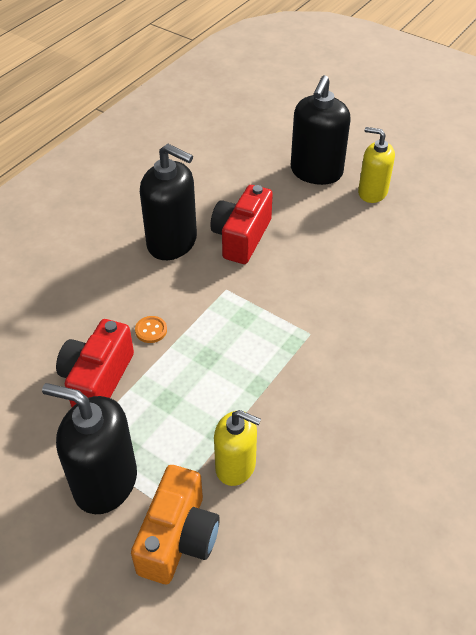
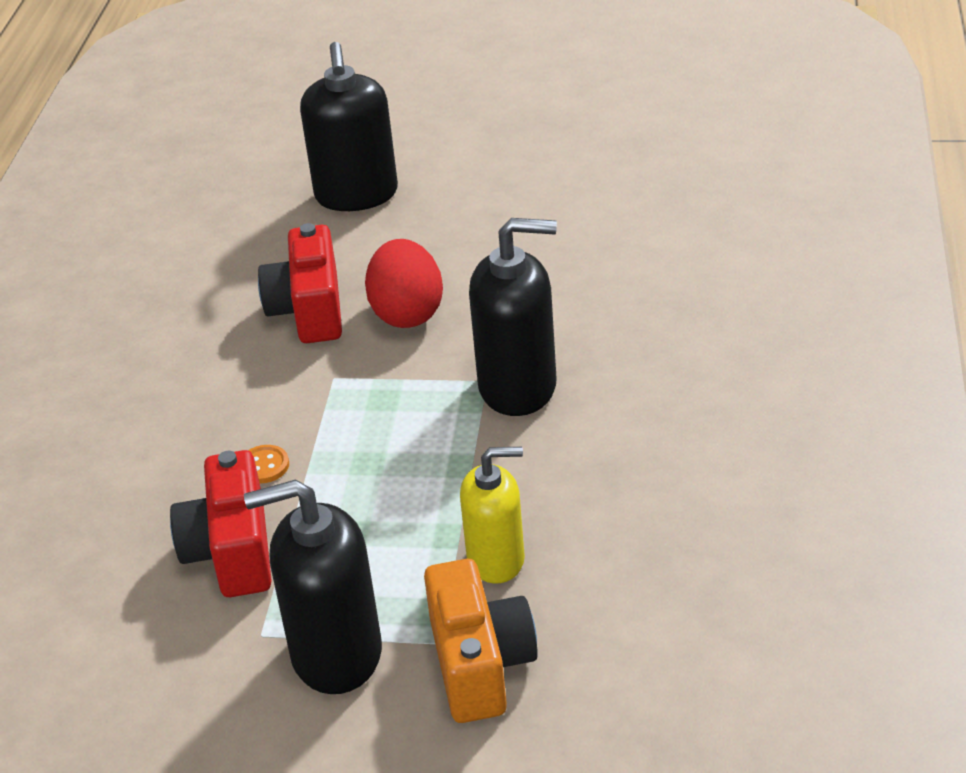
camera: 25 degrees left, 10 degrees down
(172, 242) = (212, 354): black soap dispenser -> black soap dispenser (518, 387)
(294, 264) = (407, 313): none -> red egg
(372, 192) = (452, 191): yellow soap dispenser -> none

